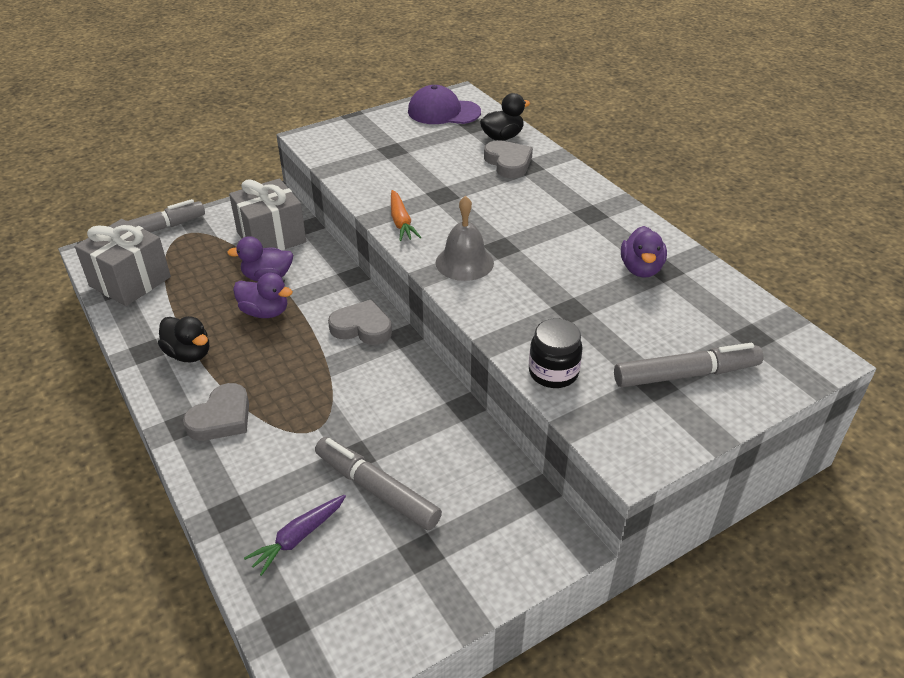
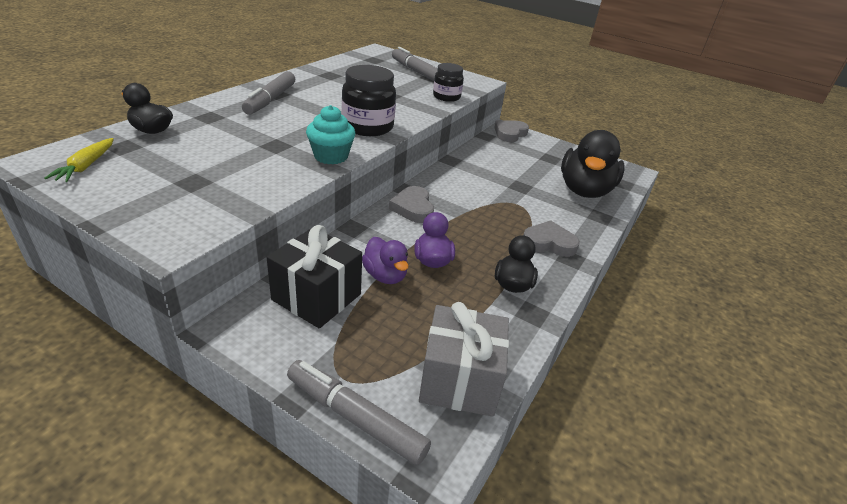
camera: 120 degrees left, 5 degrees down
(271, 237) = (316, 297): grey gift -> black gift
(298, 537) = (584, 191): purple carrot -> black duck
(376, 489) = (533, 175): grey marker -> grey marker (270, 100)
(401, 222) = (331, 156): orange carrot -> turquoise cupcake
(443, 112) = (86, 166): purple cap -> yellow carrot
(464, 262) = (368, 127): grey bell -> black jar
(508, 163) = (206, 124): grey heart -> grey heart (510, 134)
(641, 269) = (334, 80): purple duck -> none

